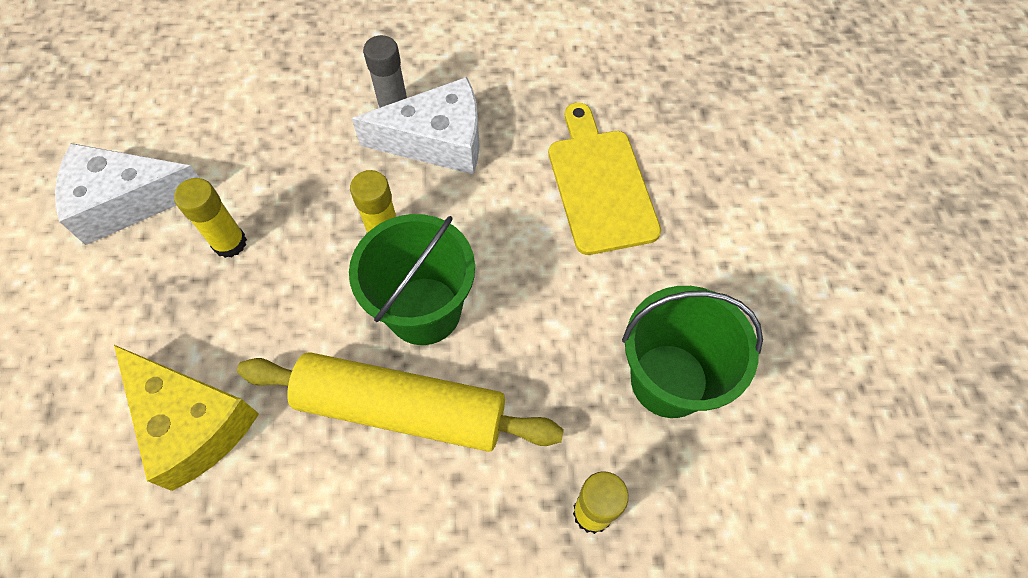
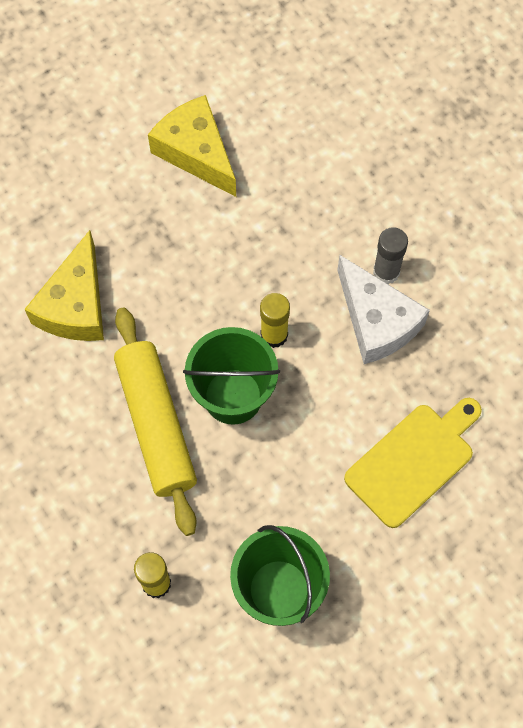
camera: 60 degrees right, 5 degrees up
(126, 201) = (196, 152): white cheese -> yellow cheese
(230, 243) = (206, 239): yellow glue stick -> none

